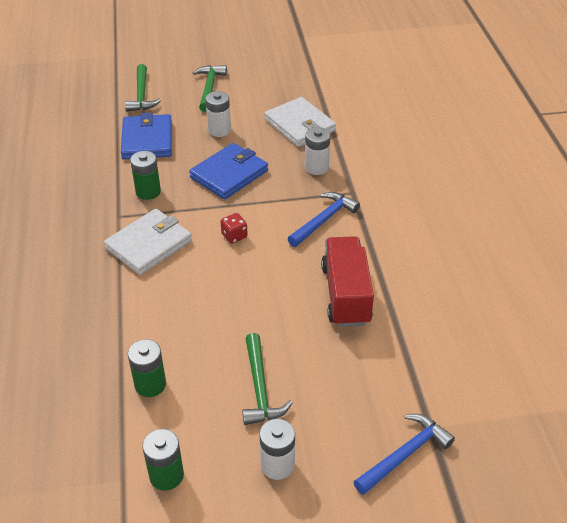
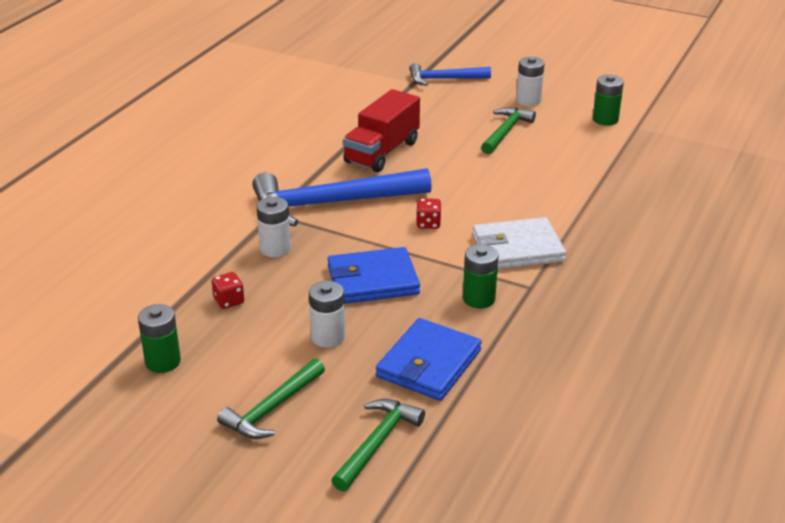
camera: 145 degrees left, 10 degrees down
(150, 384) = (586, 160): green battery -> green battery (163, 362)
(300, 125) = (229, 301): white wallet -> red dice
(324, 220) = (331, 203): blue hammer -> blue hammer, size x1.81

